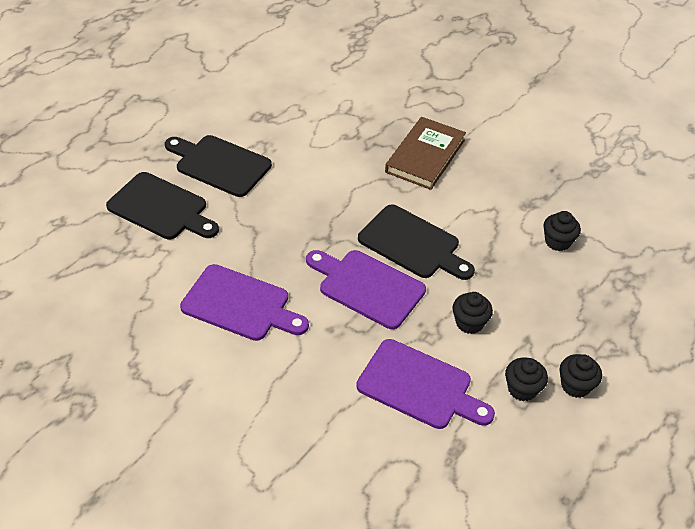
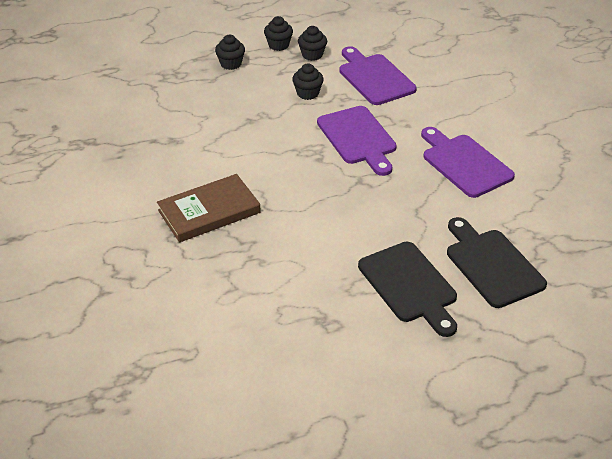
camera: 145 degrees left, 5 degrees down
(412, 244) = (296, 151): black cutting board -> none
(557, 242) = (187, 111): black cupcake -> black cupcake (231, 64)

